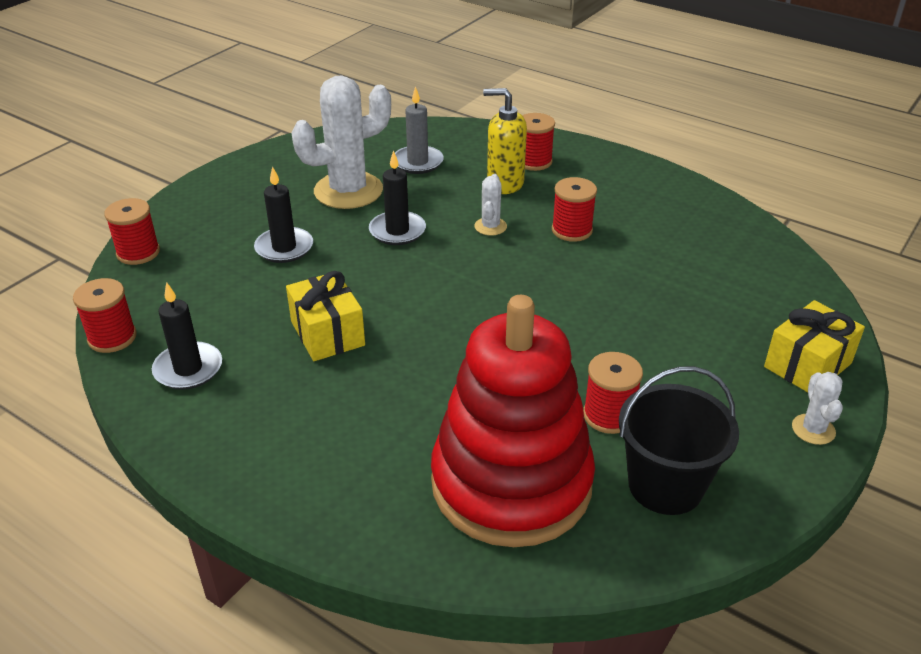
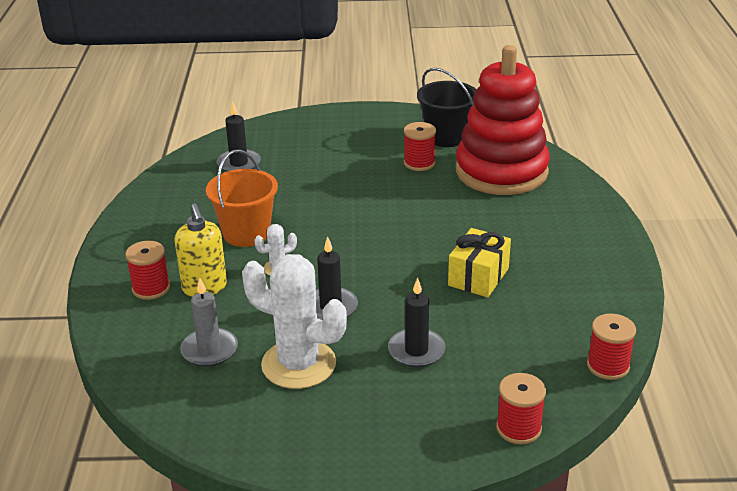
camera: 125 degrees left, 5 degrees down
(188, 369) = (582, 312): black candle -> black candle (239, 164)
(572, 230) = (246, 233): red spool -> orange bucket
(807, 365) = (307, 125): yellow gift -> none
(813, 429) = (359, 115): white cactus -> none

